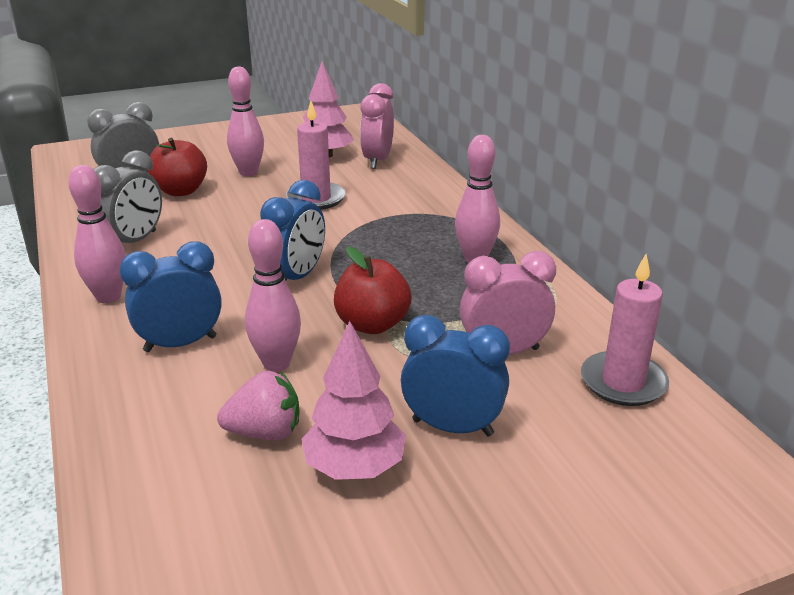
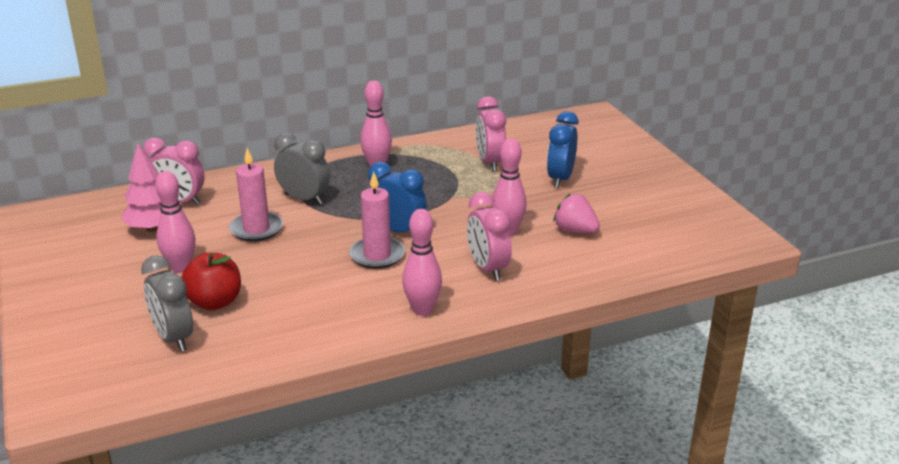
camera: 90 degrees left, 0 degrees up
(134, 242) = (324, 312): grey clock -> grey clock (304, 199)
(180, 344) = (487, 269): blue clock -> pink clock
(265, 432) = (575, 231): pink strawberry -> pink strawberry turned 45 degrees counterclockwise
(354, 467) = (597, 204): pink tree -> none
(372, 324) = (461, 201): red apple -> none
(623, 382) = (515, 135): pink candle -> pink candle (377, 255)

